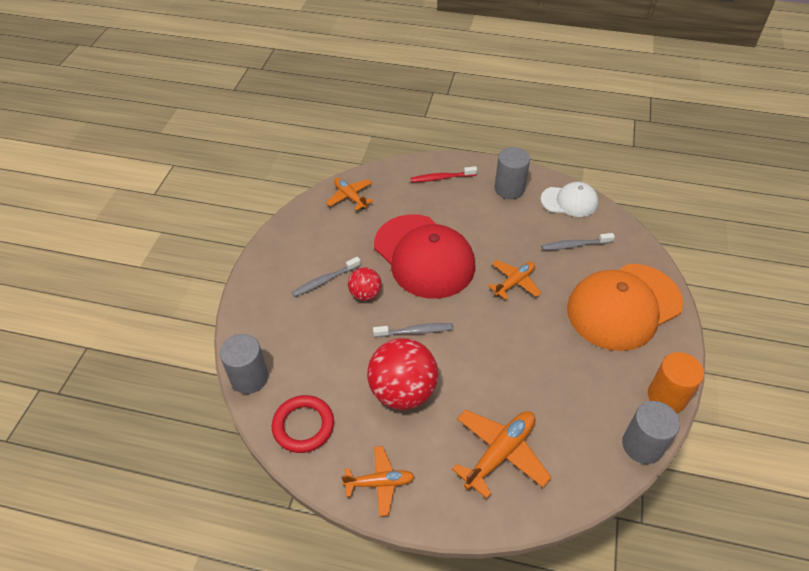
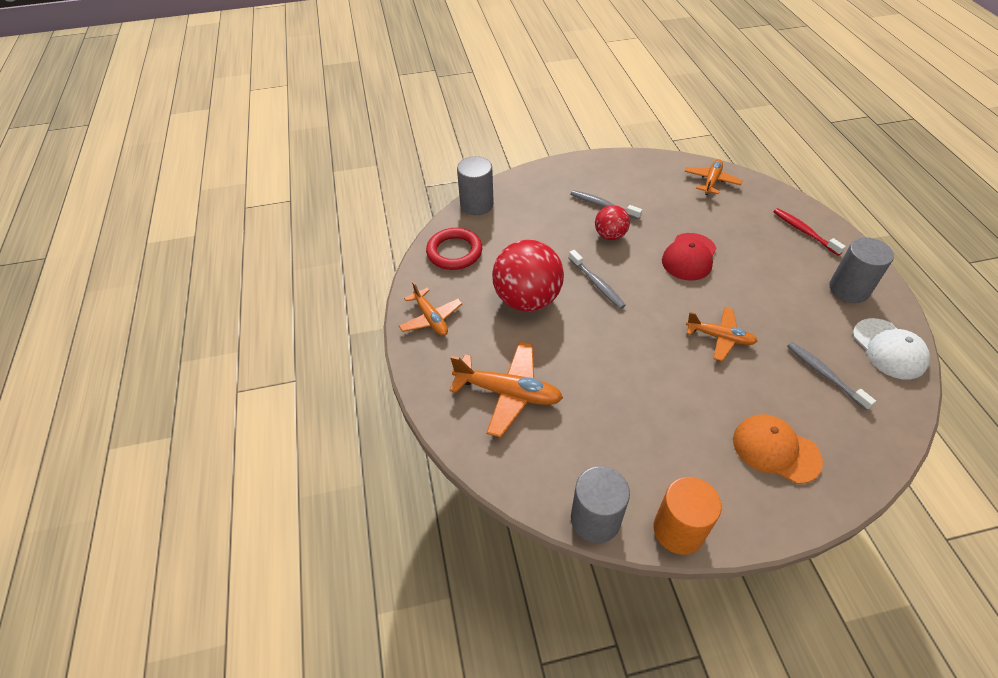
camera: 65 degrees right, 0 degrees up
(424, 256) = (689, 257): red cap -> red cap, size x0.53
(623, 306) = (775, 450): orange cap -> orange cap, size x0.53

